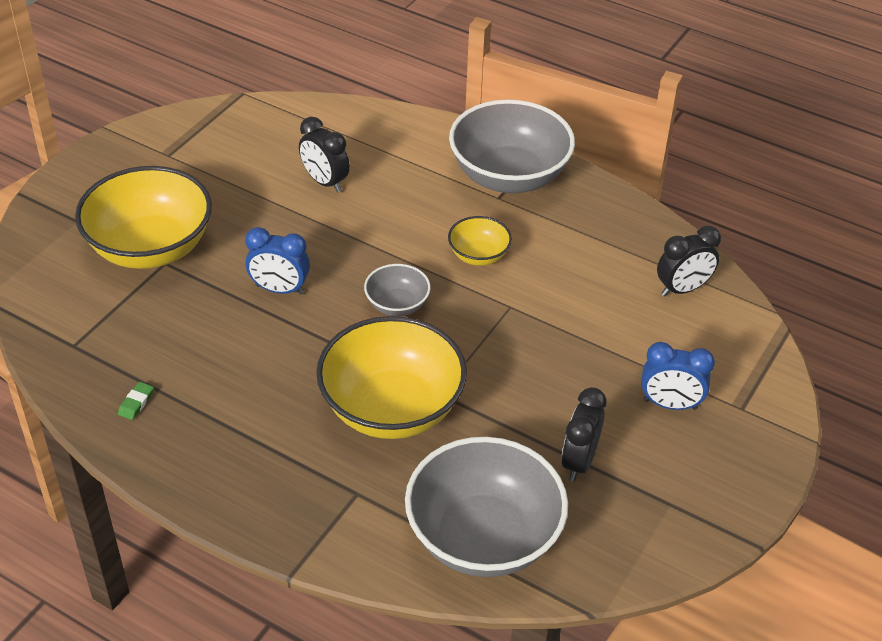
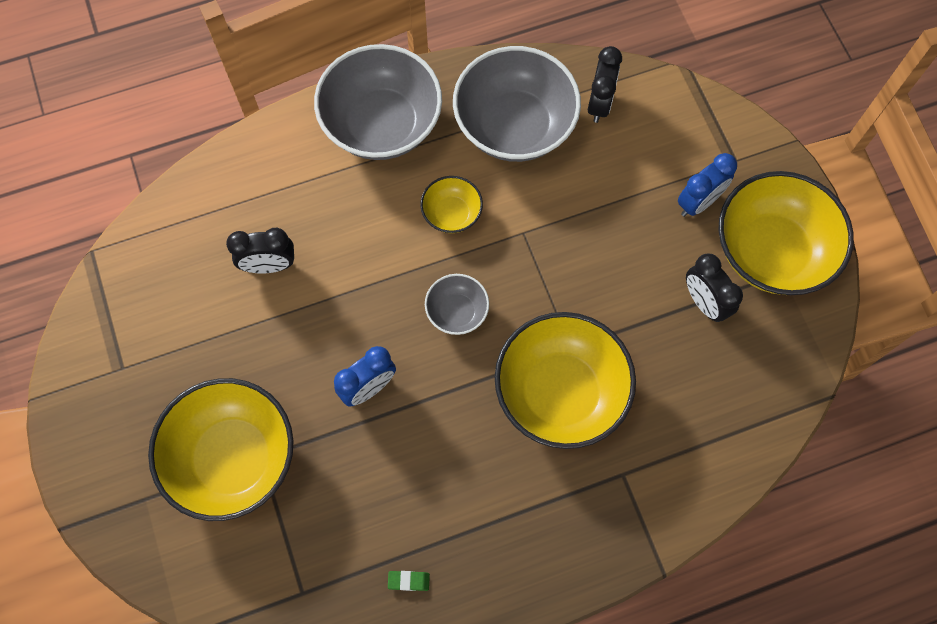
camera: 50 degrees left, 25 degrees up
(136, 403) = (408, 581): green eraser -> green eraser turned 60 degrees counterclockwise
(483, 537) = (724, 416): grey bowl -> grey bowl (514, 126)
(683, 483) = (771, 251): none -> yellow bowl

